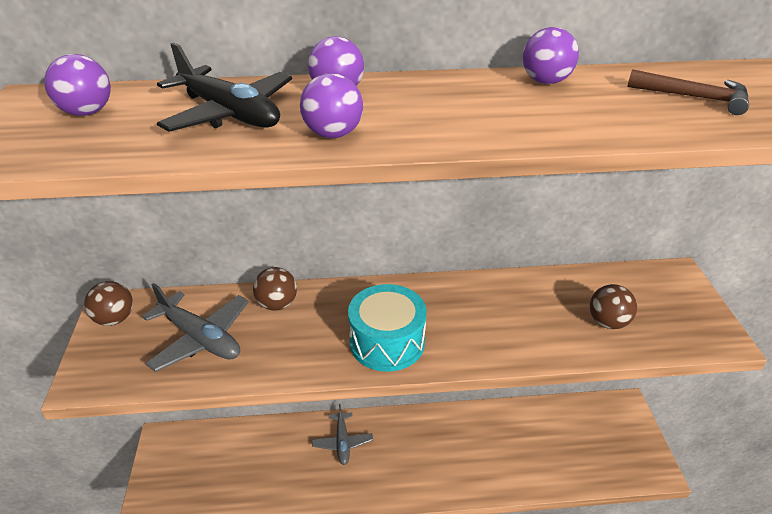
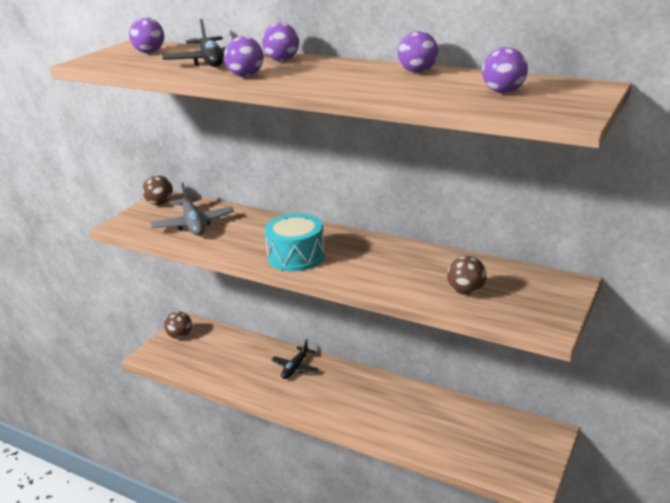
camera: 35 degrees right, 10 degrees down
(277, 304) = (253, 220): brown ball -> brown ball (180, 336)
(342, 442) = (295, 368): grey plane -> black plane
(694, 97) = (503, 92): brown hammer -> purple ball

